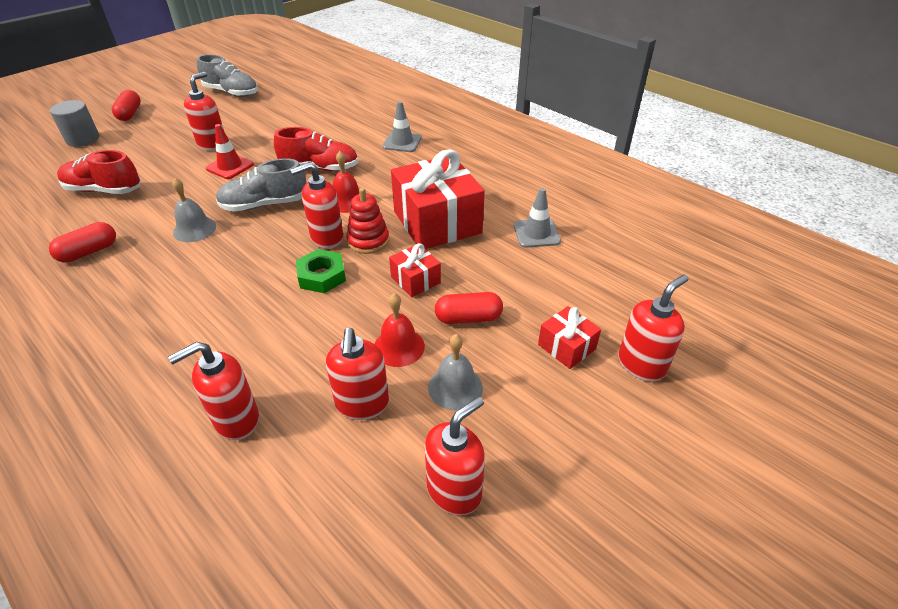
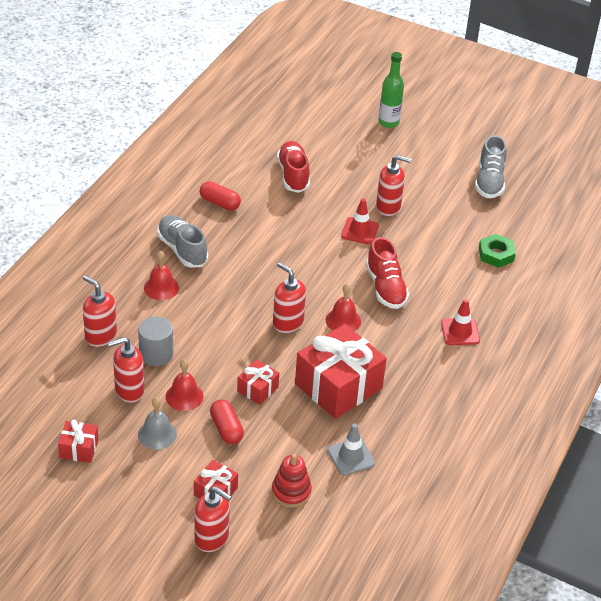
camera: 70 degrees right, 0 degrees up
(83, 139) = (357, 128): grey cylinder -> grey cylinder (156, 354)
(97, 121) = (388, 122): none -> green bottle
(130, 114) = (412, 135): red capsule -> none
(190, 333) = (161, 288): none -> red bell
(194, 229) = (267, 245): grey bell -> none
(264, 204) = (315, 272): grey shoe -> grey shoe (182, 250)
(322, 276) = (242, 334): green nut -> green nut (496, 254)
(368, 241) = (294, 349): red stacking toy -> red stacking toy (291, 492)
(402, 142) = (460, 332): grey traffic cone -> red traffic cone
(454, 490) = (79, 449): red soap dispenser -> red gift

